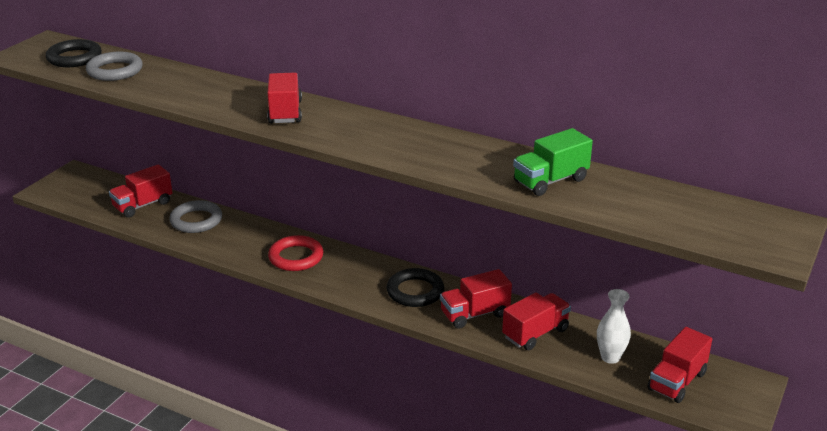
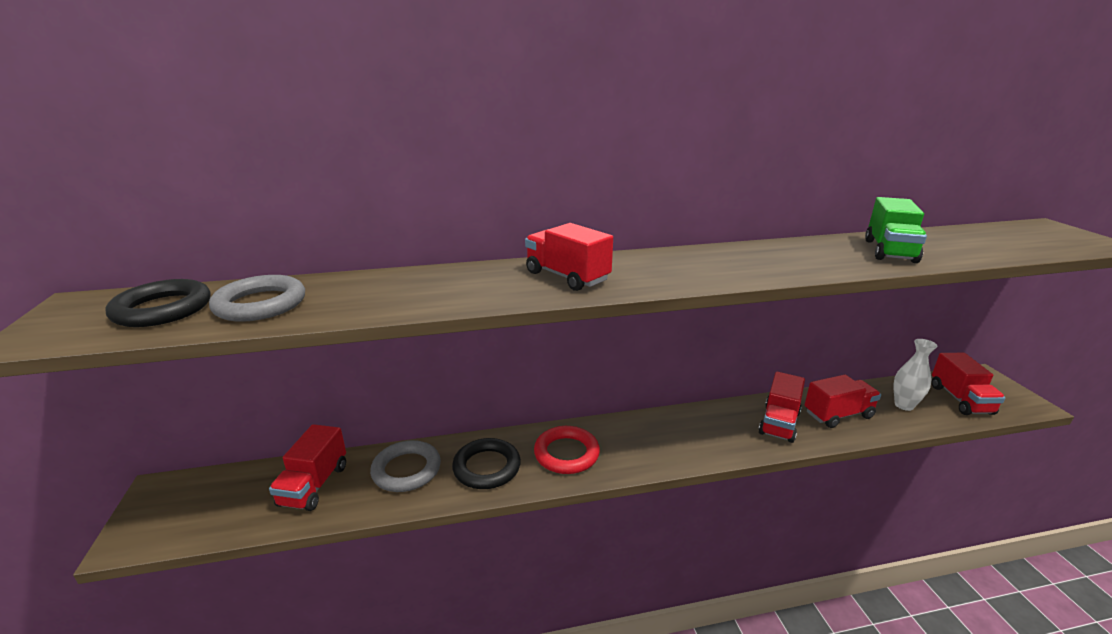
camera: 40 degrees left, 5 degrees down
(415, 291) = (710, 429): black ring -> black ring (487, 467)
(535, 333) = (838, 414): red truck -> red truck turned 60 degrees clockwise

